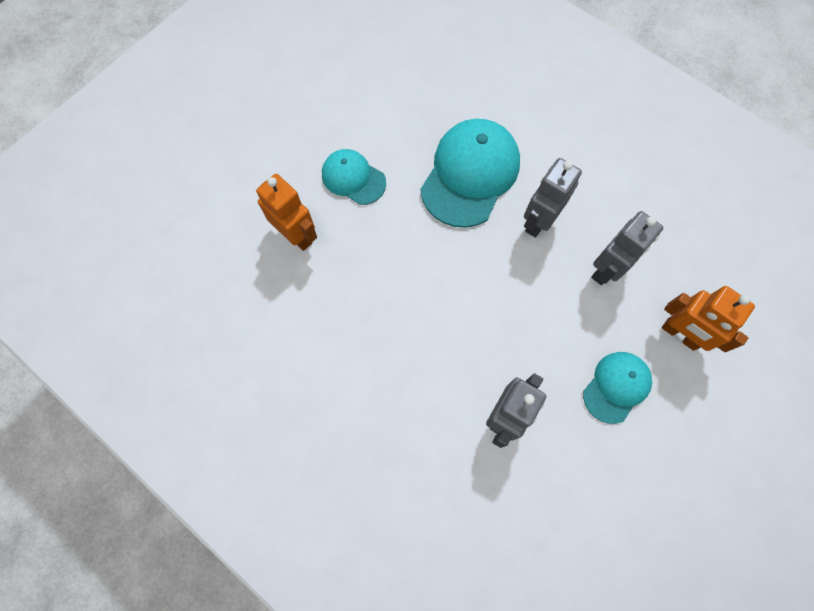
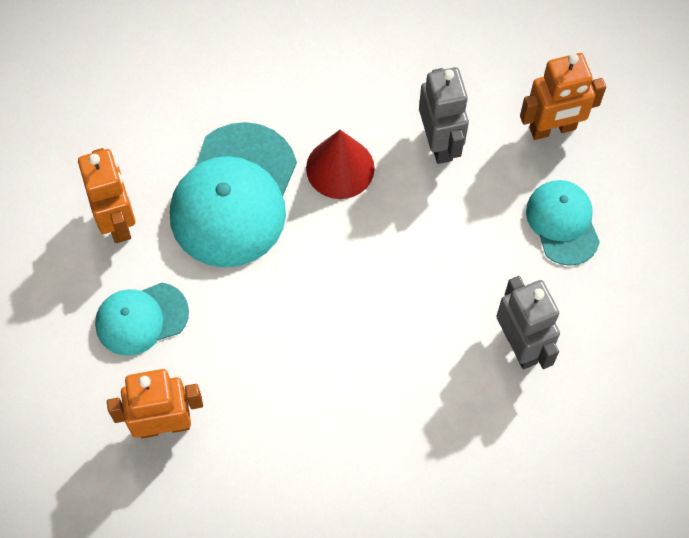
camera: 55 degrees left, 5 degrees down
(404, 125) = (118, 221): none -> orange robot
(470, 174) = (234, 196): turquoise cap -> turquoise cap turned 135 degrees counterclockwise
(538, 221) = (340, 168): grey robot -> red cone

